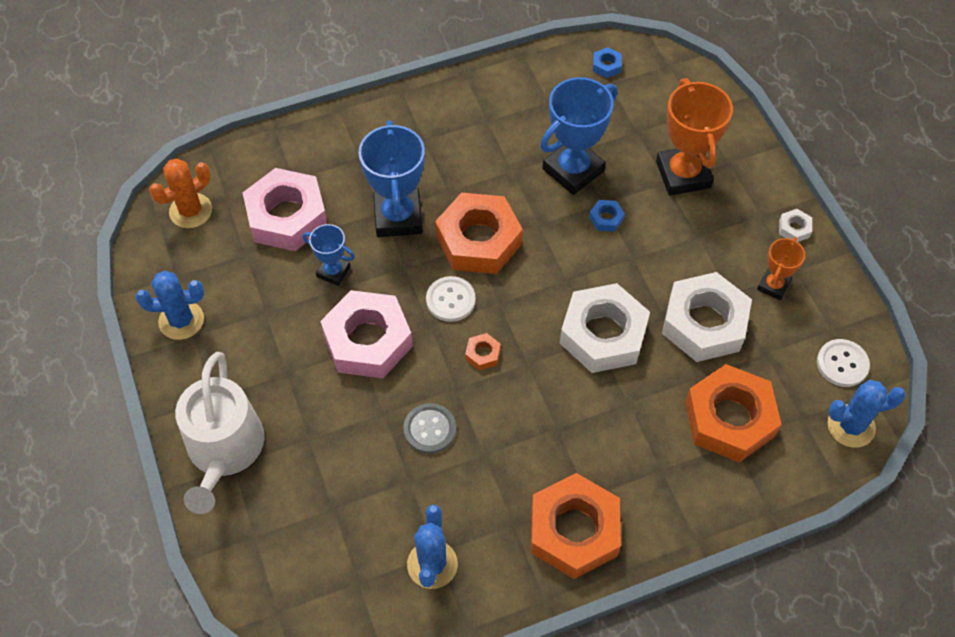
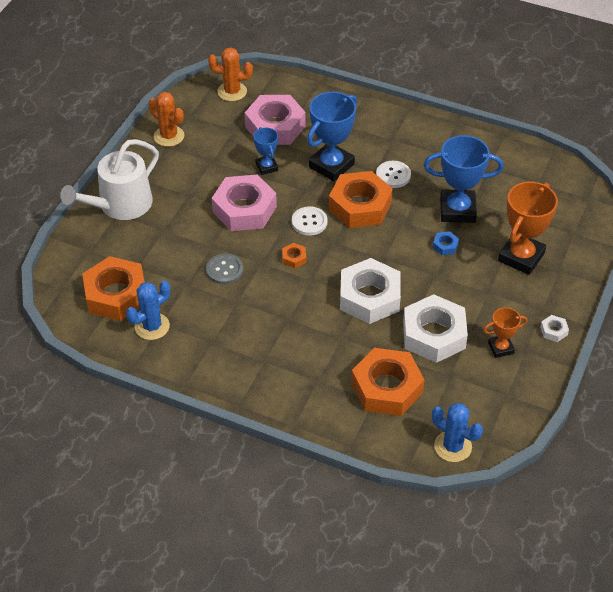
camera: 45 degrees right, 10 degrees down
(181, 320) = (169, 136): blue cactus -> orange cactus
(574, 530) = (237, 369): orange nut -> orange nut (116, 295)
(606, 66) = (548, 173): blue nut -> none
(842, 364) = (489, 415): white button -> white button (393, 175)

